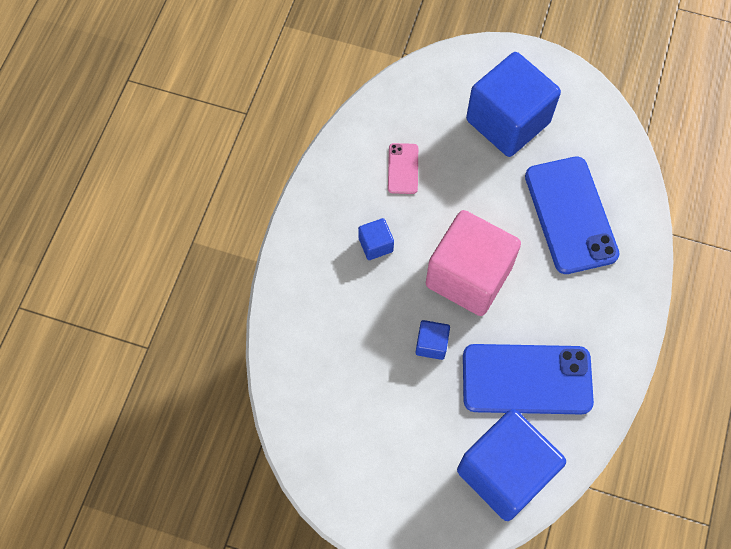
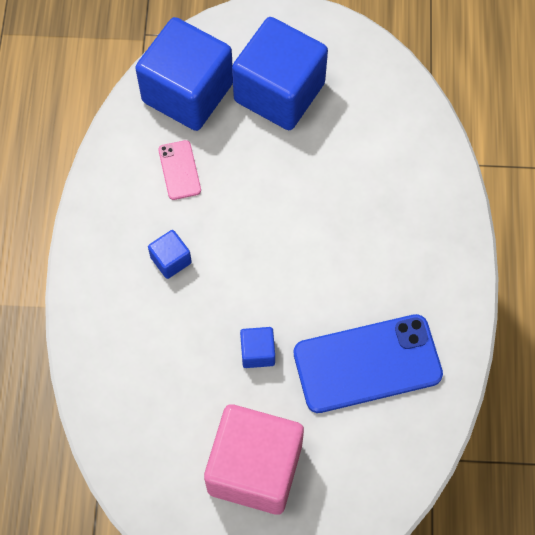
camera: 15 degrees left, 0 degrees up
(468, 276) = (279, 269): pink cube -> pink cube (255, 468)
(505, 472) = (368, 468): blue cube -> blue cube (187, 92)
(570, 215) = (370, 177): blue phone -> none

